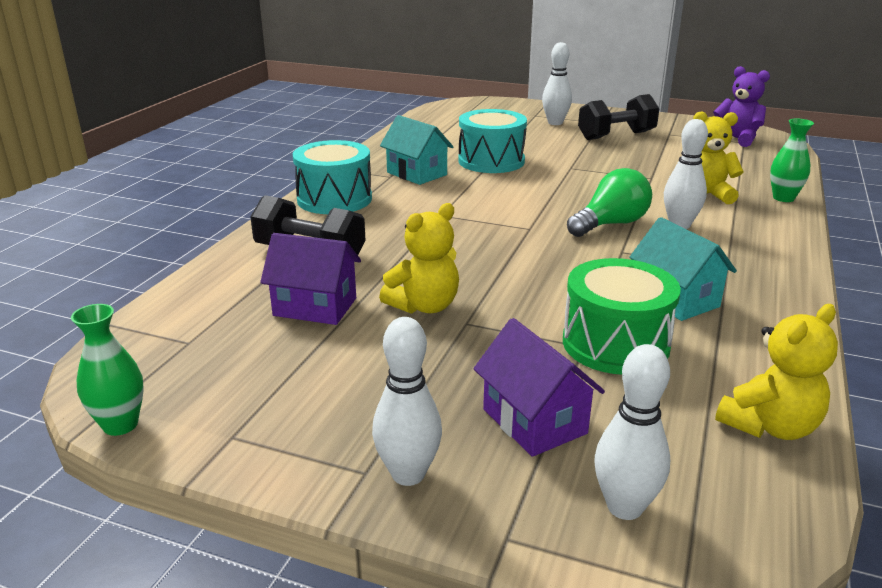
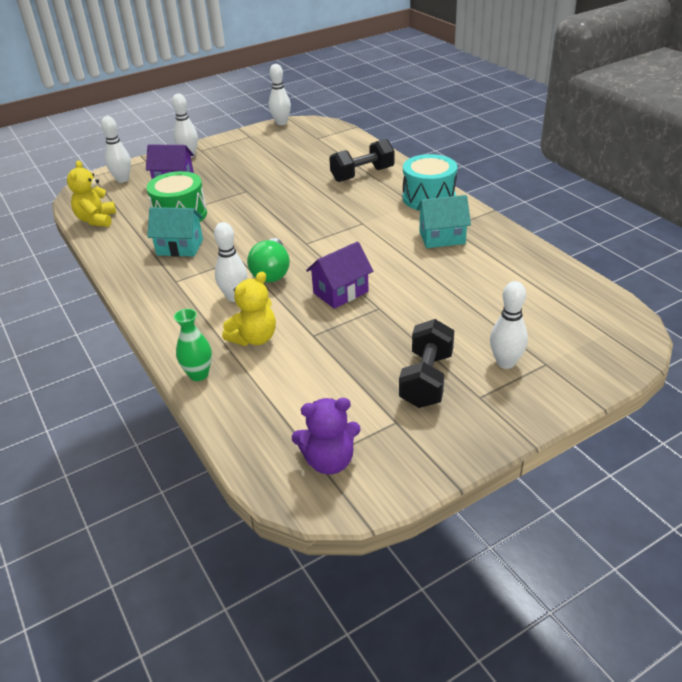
camera: 130 degrees right, 10 degrees up
(120, 425) = (281, 123): green vase -> white bowling pin
(315, 307) = (308, 164): purple house -> purple house (340, 292)
(424, 306) = (272, 186): yellow teddy bear -> none
(491, 161) = (434, 277): turquoise drum -> none

